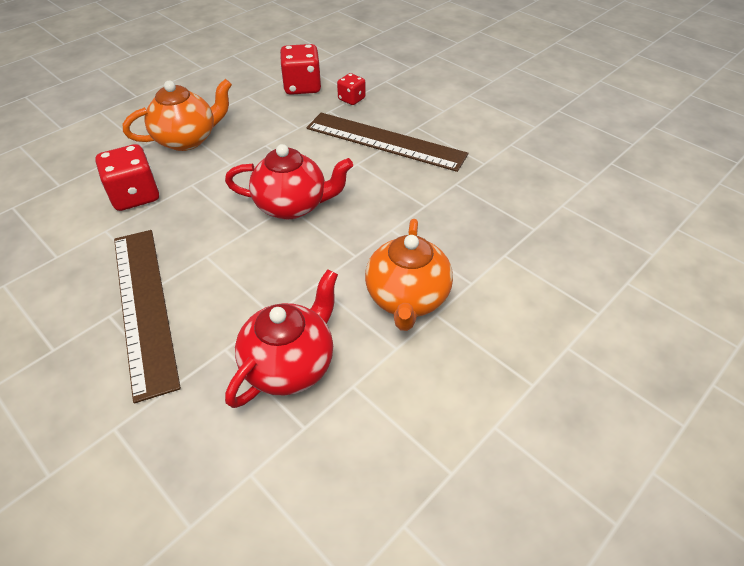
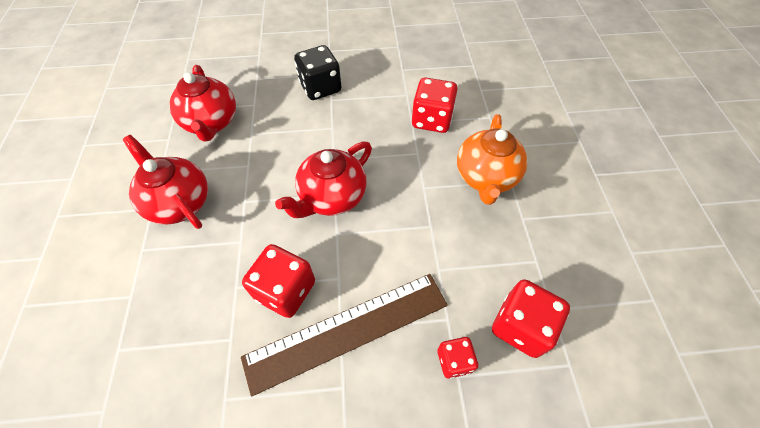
camera: 130 degrees right, 10 degrees up
(144, 306) = (320, 87): brown ruler -> black dice
(395, 181) = (285, 290): none -> red dice
(407, 299) = (179, 202): orange teapot -> red teapot

